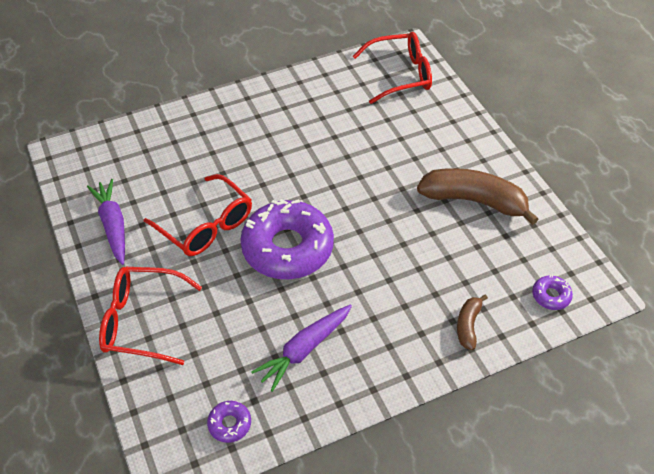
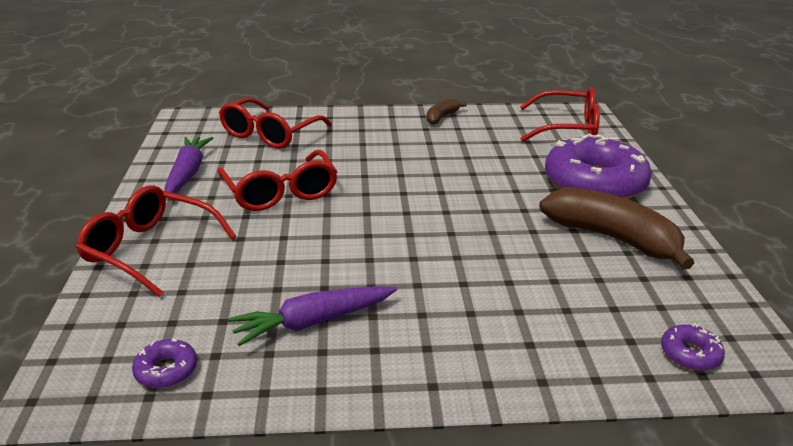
camera: 20 degrees right, 20 degrees down
(153, 153) = (270, 134): none -> red glasses
(287, 248) = (357, 228): purple donut -> purple donut (594, 183)
(468, 325) = (550, 354): brown banana -> brown banana (441, 117)

